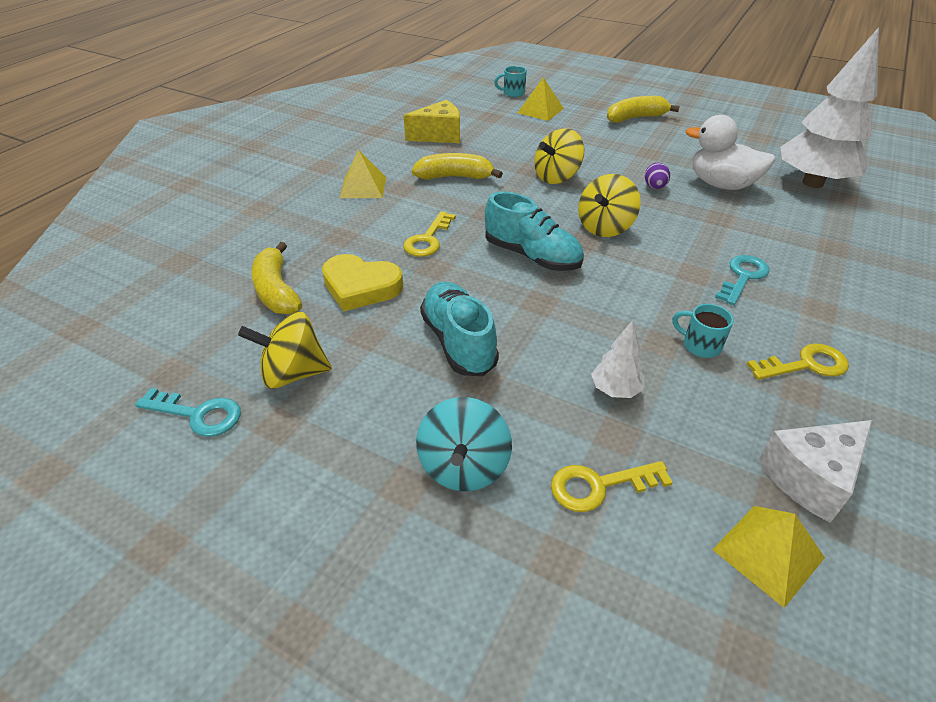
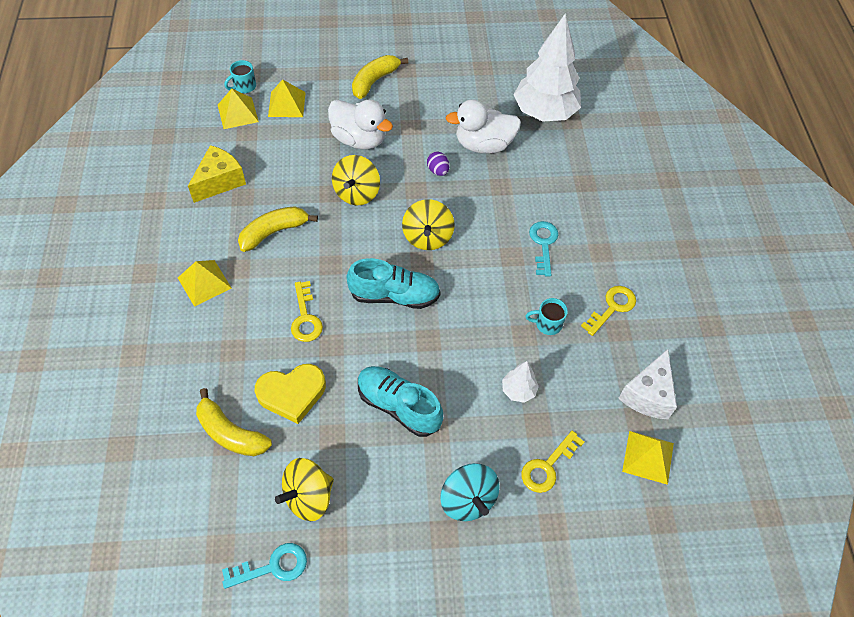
camera: 35 degrees left, 15 degrees up
(493, 105) = (238, 113): none -> yellow pyramid
(589, 146) = (359, 139): none -> white duck

